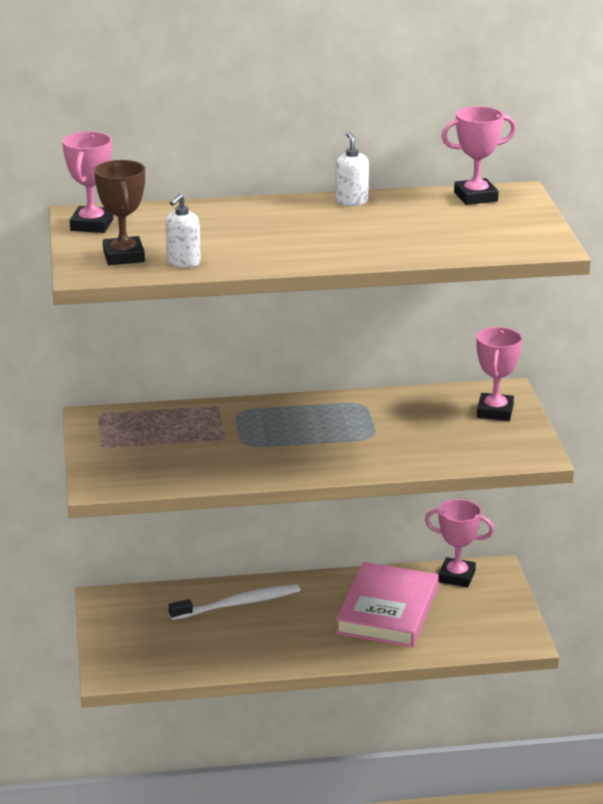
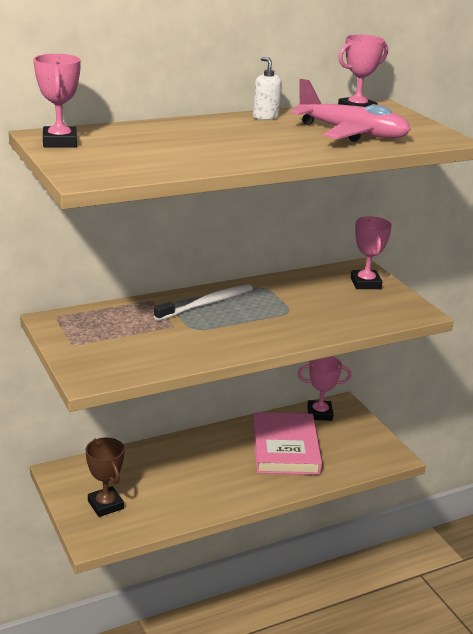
camera: 20 degrees left, 0 degrees up
(123, 256) = (108, 164): brown trophy -> brown trophy (105, 505)
(183, 262) = (166, 165): white soap dispenser -> none
(239, 604) = (170, 460): white toothbrush -> white toothbrush (207, 304)
(434, 232) = (352, 133): none -> pink plane

